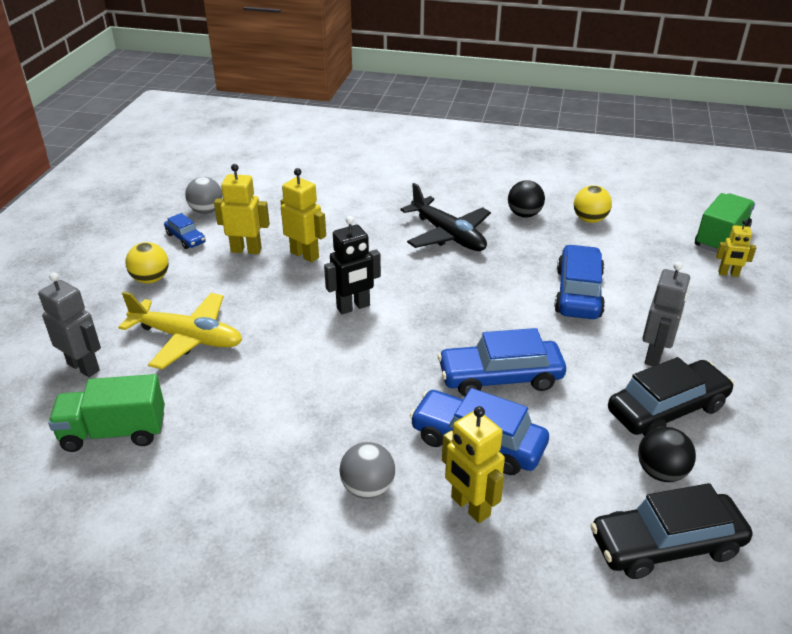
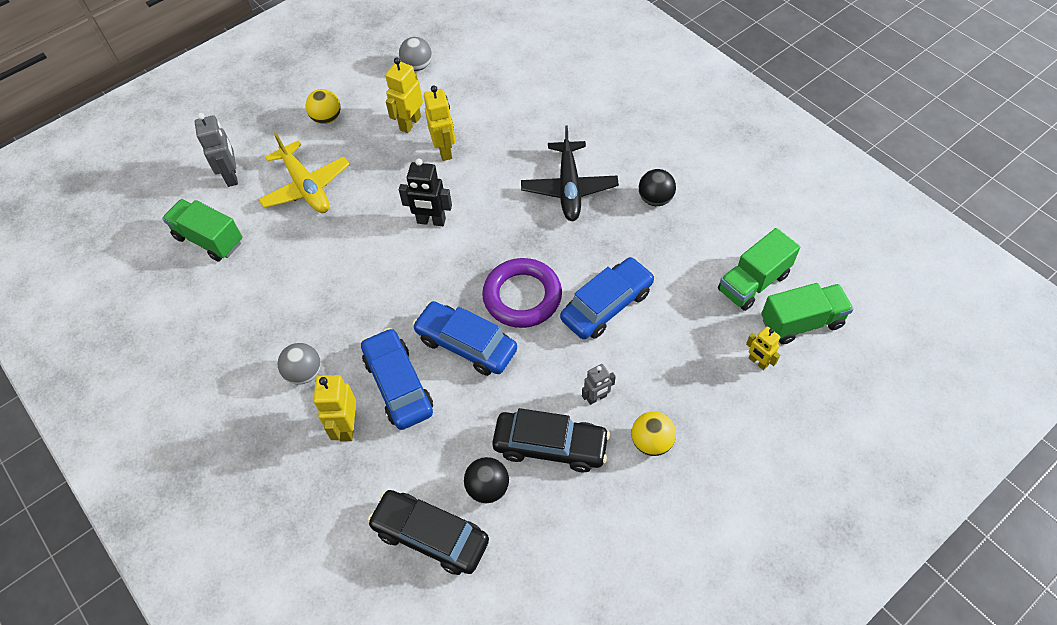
camera: 40 degrees right, 20 degrees up
(186, 238) = (380, 89): blue car -> none
(246, 250) = (410, 123): yellow robot -> yellow robot turned 105 degrees counterclockwise
(504, 320) = (522, 296): none -> purple ring
(589, 220) = (705, 236): yellow ball -> yellow ball (651, 442)
(654, 356) = (596, 398): grey robot -> grey robot, size x0.63
(659, 231) = (753, 282): none -> green truck

